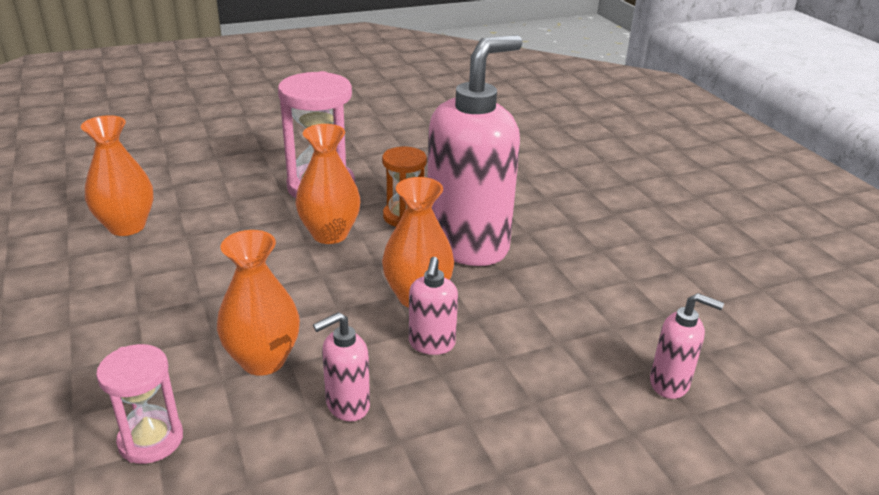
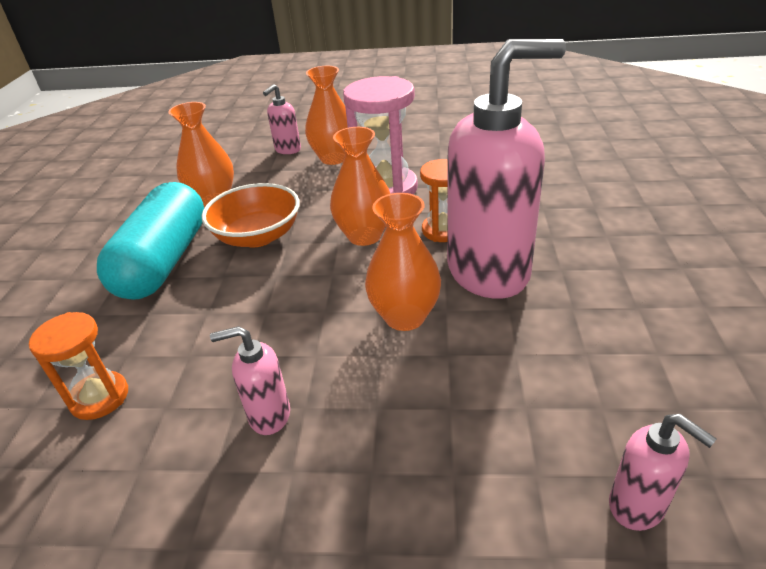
camera: 30 degrees right, 5 degrees up
(117, 299) = (164, 261): none -> turquoise capsule
(151, 440) = (99, 397): pink hourglass -> orange hourglass
(212, 254) = (258, 236): none -> orange bowl
(263, 360) = (231, 347): orange vase -> orange vase (334, 158)
(431, 344) = (387, 372): pink soap dispenser -> pink soap dispenser (287, 150)

